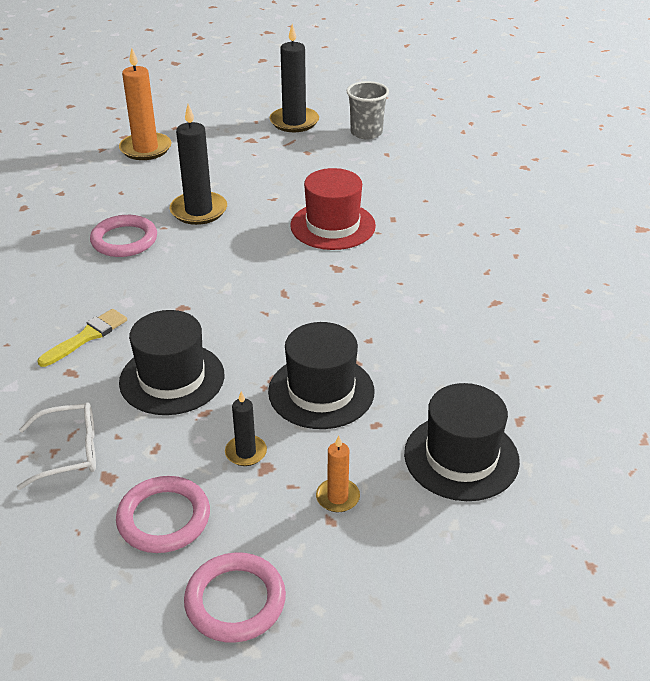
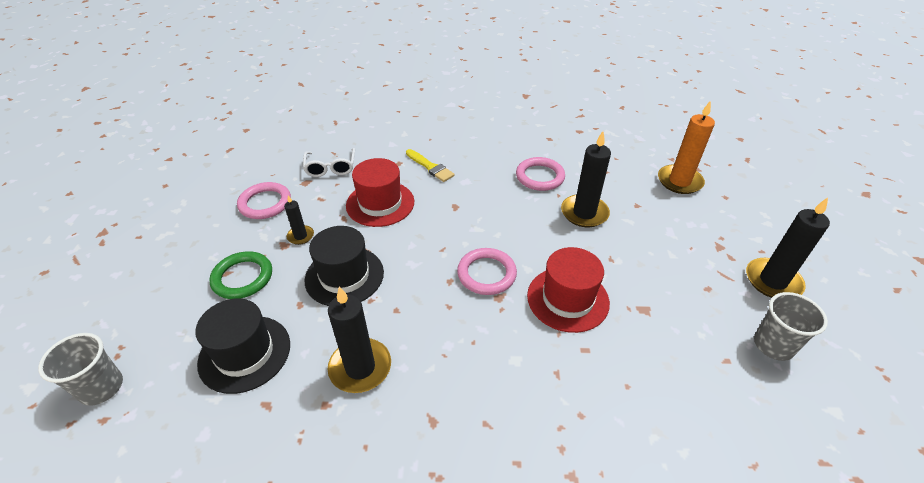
camera: 95 degrees right, 5 degrees up
(172, 378) = (380, 203): black hat -> red hat
(235, 601) = (194, 230): pink ring -> pink ring (486, 274)
(337, 497) = (242, 278): orange candle -> green ring
(452, 356) = (360, 367): none -> black candle
(553, 589) = (101, 388): none -> grey cup

